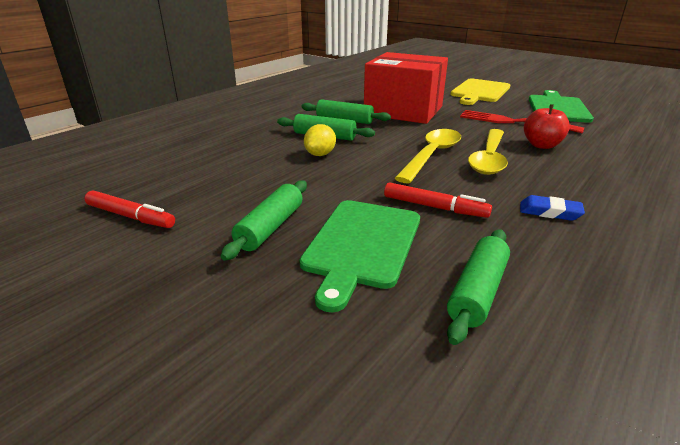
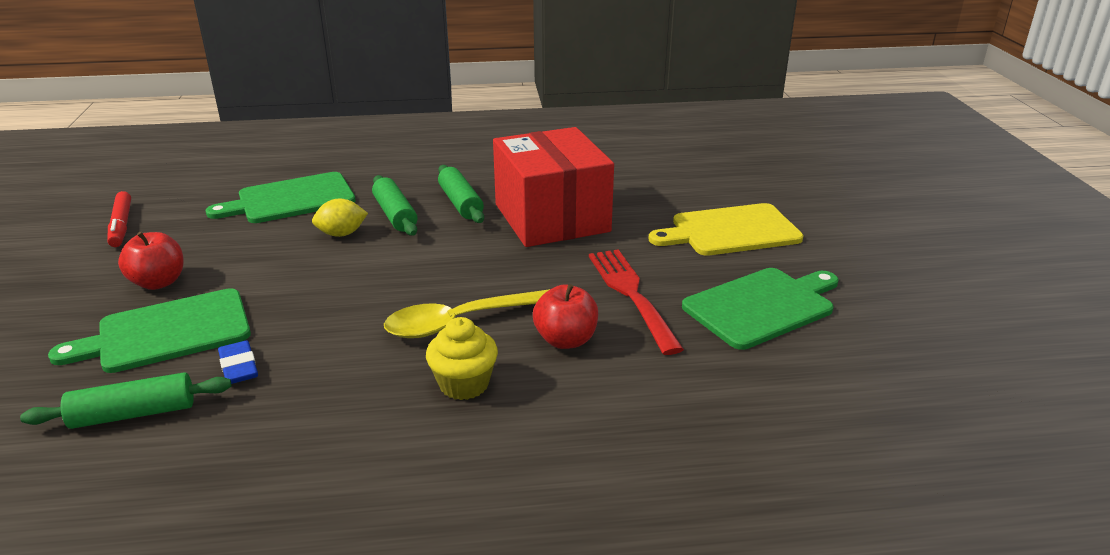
camera: 45 degrees right, 0 degrees up
(236, 153) = (291, 199): none -> green cutting board
(270, 227) = (158, 282): green rolling pin -> red apple
(431, 155) = (423, 287): yellow spoon -> none
(434, 207) = (284, 337): red marker -> none
(549, 212) = (348, 403): blue eraser -> blue eraser (239, 367)
(561, 178) = (464, 384): none -> yellow cupcake

